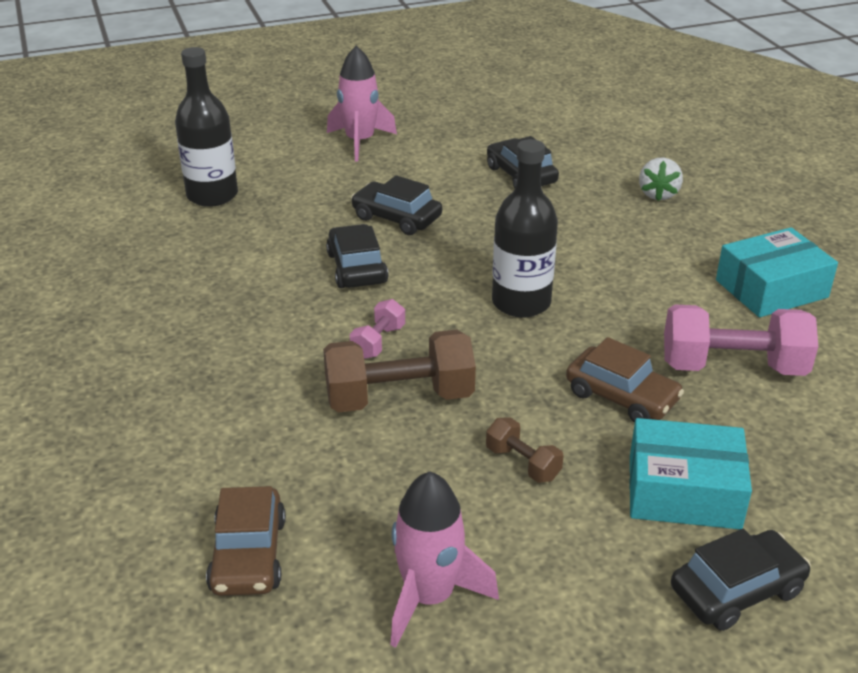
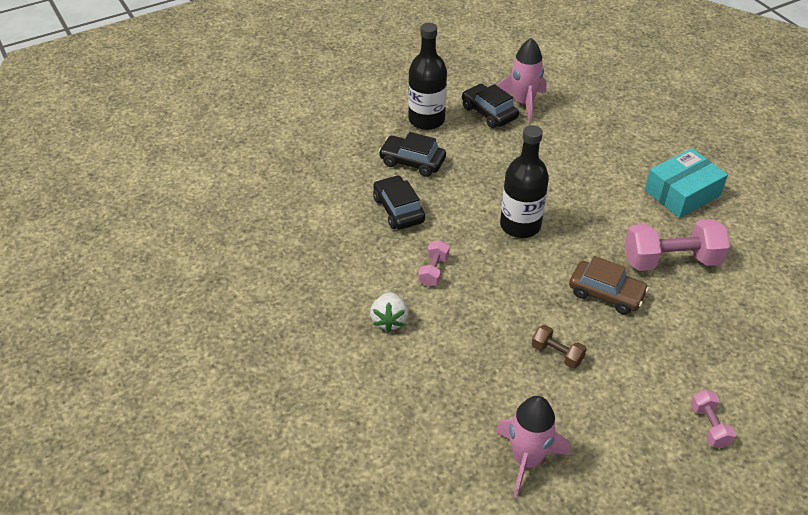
camera: 10 degrees left, 10 degrees up
(212, 195) = (271, 156): black bottle -> black bottle (426, 120)
(248, 555) = (403, 447): brown car -> none
(360, 142) = (363, 94): pink rocket -> pink rocket (523, 103)
(399, 398) = (462, 314): brown dumbbell -> none
(658, 194) = (588, 119): white strawberry -> white strawberry (389, 320)
(684, 491) = (662, 360): turquoise box -> none
(736, 590) = (709, 426): black car -> pink dumbbell

